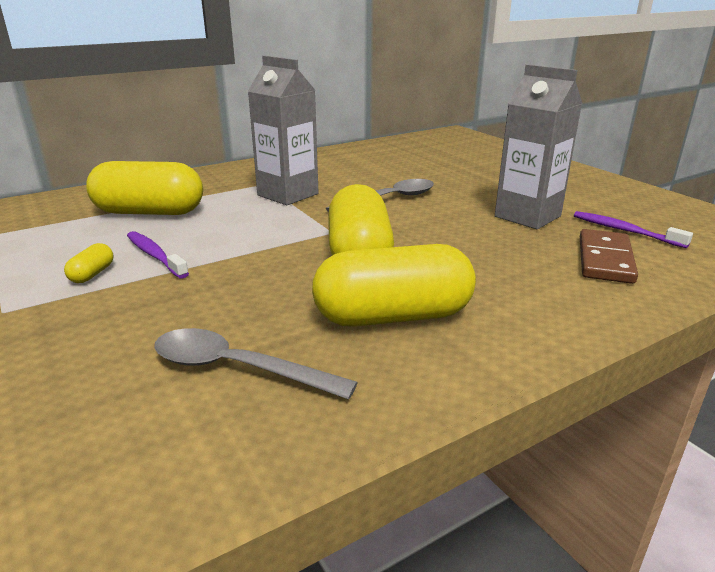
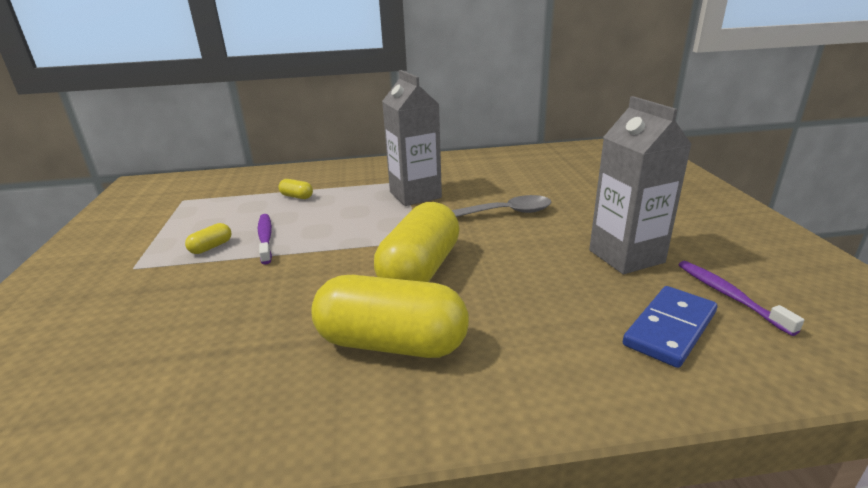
camera: 25 degrees right, 0 degrees up
(150, 212) = (297, 196): yellow capsule -> yellow capsule, size x0.41
(237, 368) = (228, 362): grey spoon -> none
(604, 260) = (669, 328): brown domino -> blue domino

